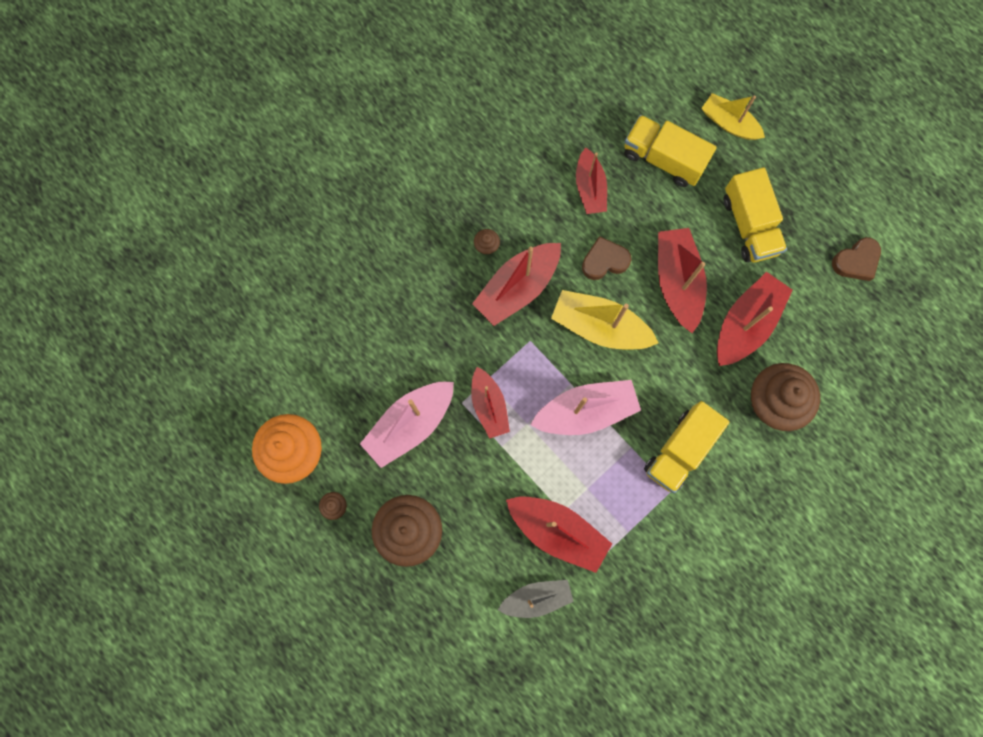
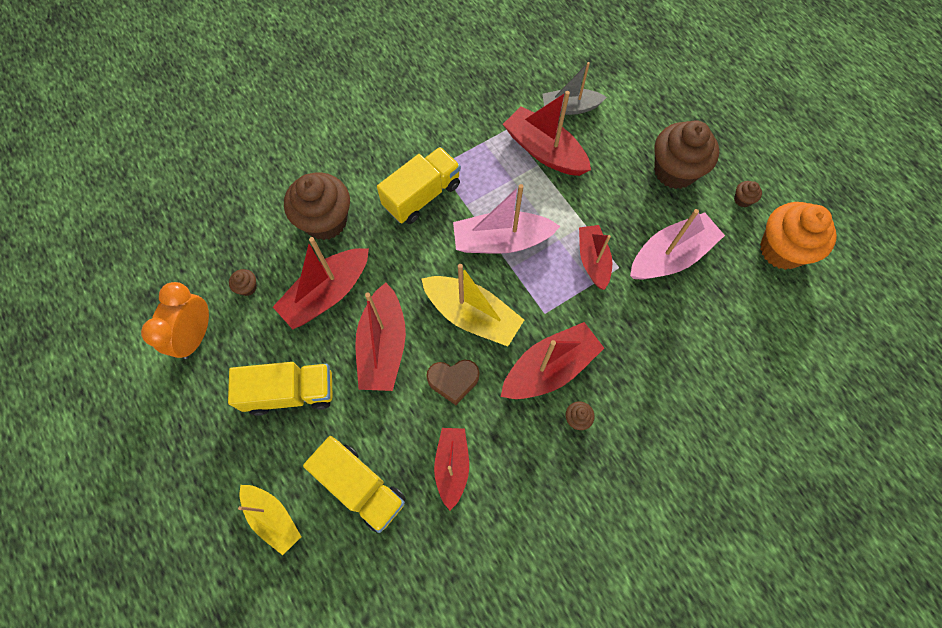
camera: 170 degrees left, 10 degrees down
(749, 225) = (290, 392): yellow truck -> yellow truck turned 90 degrees clockwise
(826, 316) = (247, 287): none -> brown cupcake
(856, 261) = (196, 335): brown heart -> orange clock

